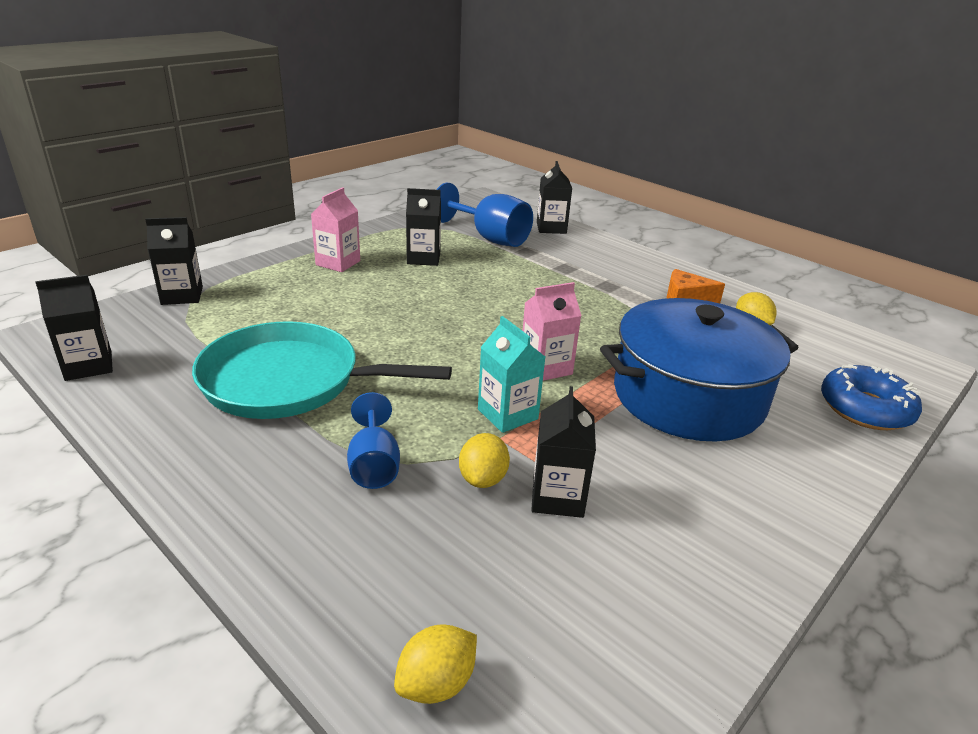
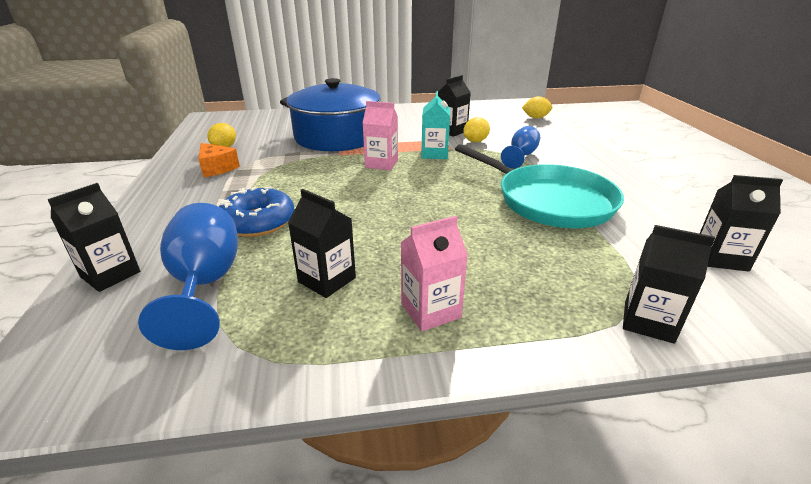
camera: 140 degrees left, 0 degrees up
(865, 409) = (277, 116): blue donut -> blue donut (258, 222)

